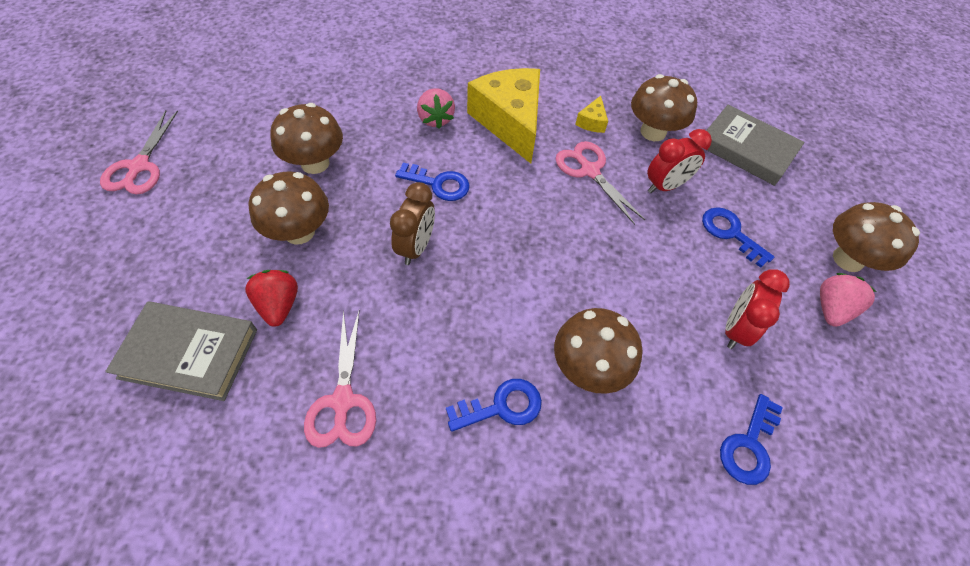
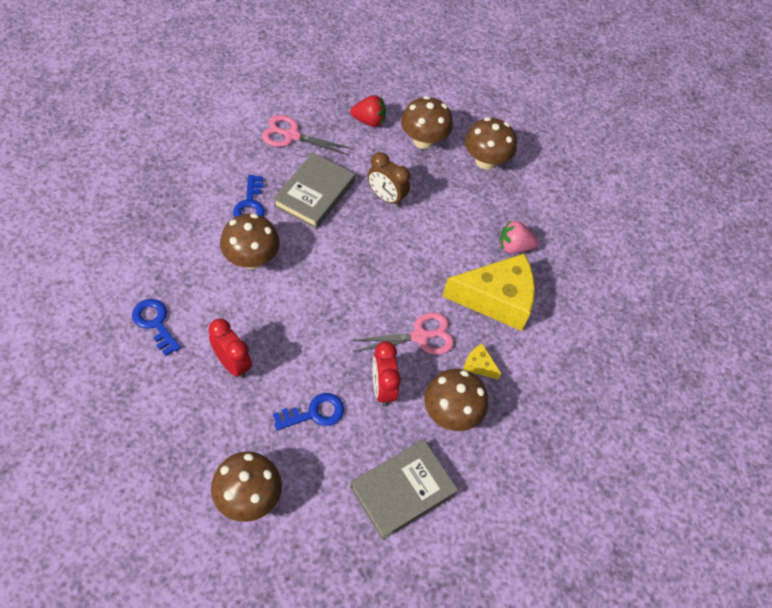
camera: 105 degrees right, 0 degrees up
(139, 167) = (510, 74): pink scissors -> none
(189, 353) = (353, 80): grey book -> grey book (314, 194)
(438, 184) = (440, 227): blue key -> none
(831, 309) = (213, 447): pink strawberry -> none

